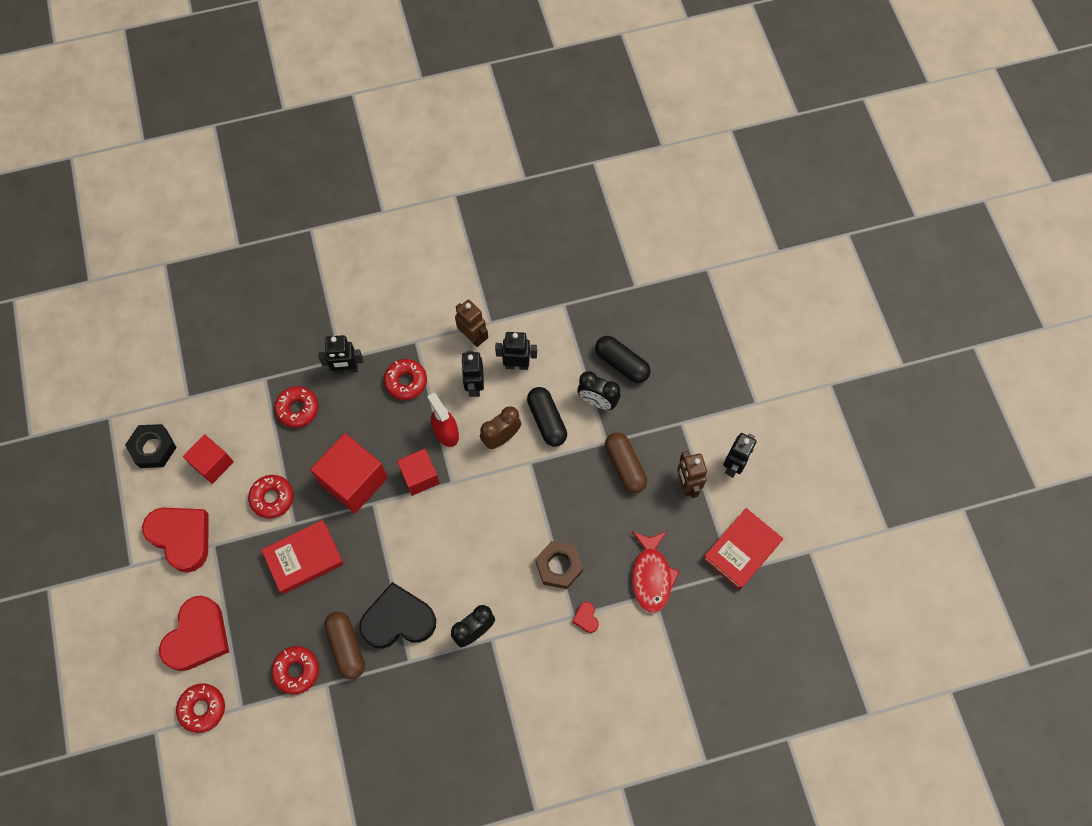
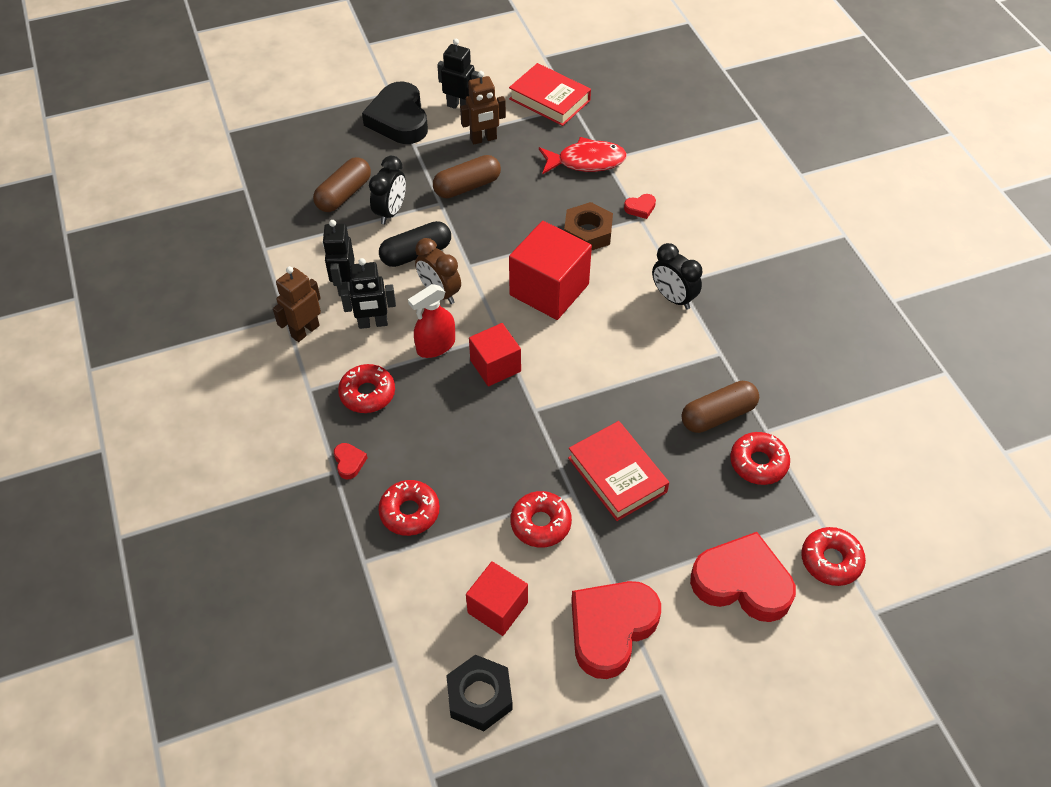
camera: 95 degrees left, 15 degrees down
(346, 369) = (349, 462): black robot -> red heart
(353, 481) = (507, 434): red cube -> red cube (549, 289)
(398, 620) = (675, 368): black heart -> black heart (399, 119)
(621, 364) = (344, 194): black capsule -> brown capsule

